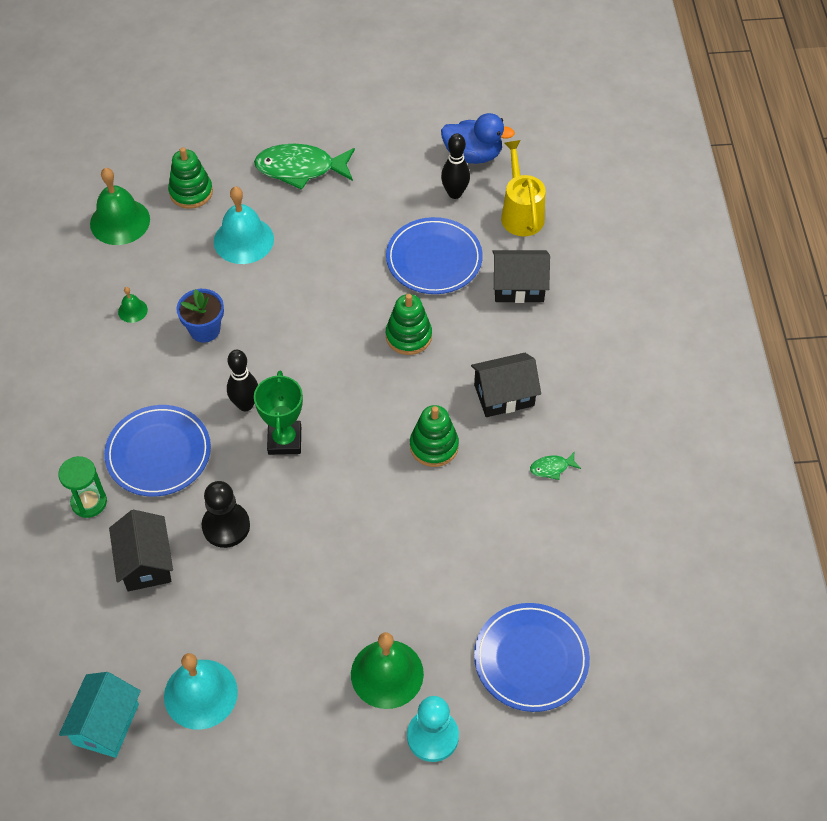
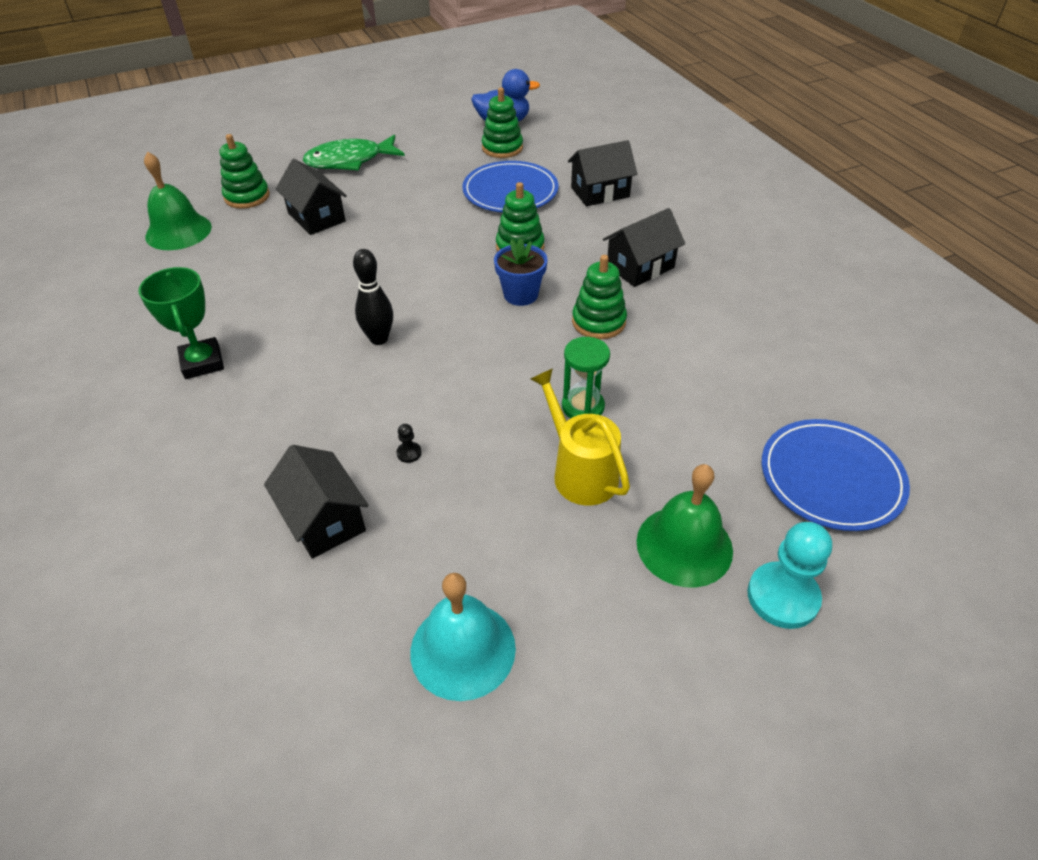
camera: 20 degrees left, 10 degrees down
(89, 502) = (225, 477): green hourglass -> green hourglass (583, 406)
(106, 724) = (344, 738): turquoise house -> none
(132, 310) = (217, 294): green bell -> none
(158, 453) = (296, 406): blue plate -> none
(205, 330) = (305, 290): blue flower pot -> blue flower pot (521, 295)
(226, 526) = (409, 453): black pawn -> black pawn, size x0.41
(243, 240) = (316, 217): turquoise bell -> black house
(284, 440) = (438, 357): green trophy -> green trophy (202, 362)
(455, 193) = (502, 148): black bowling pin -> green stacking toy
(520, 213) = (569, 148): yellow watering can -> yellow watering can (579, 472)
(552, 468) = (725, 308): green fish -> none

